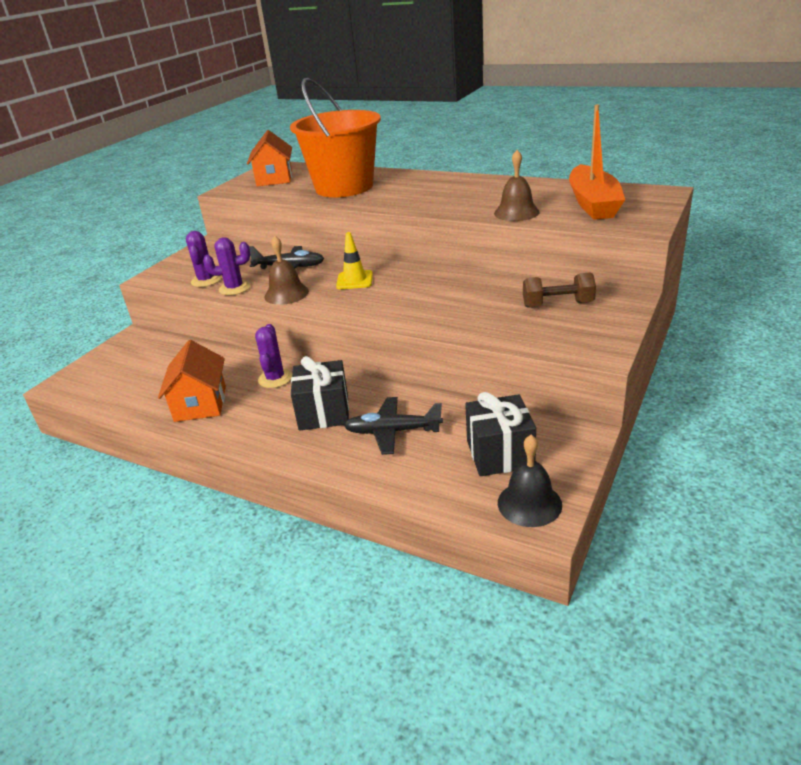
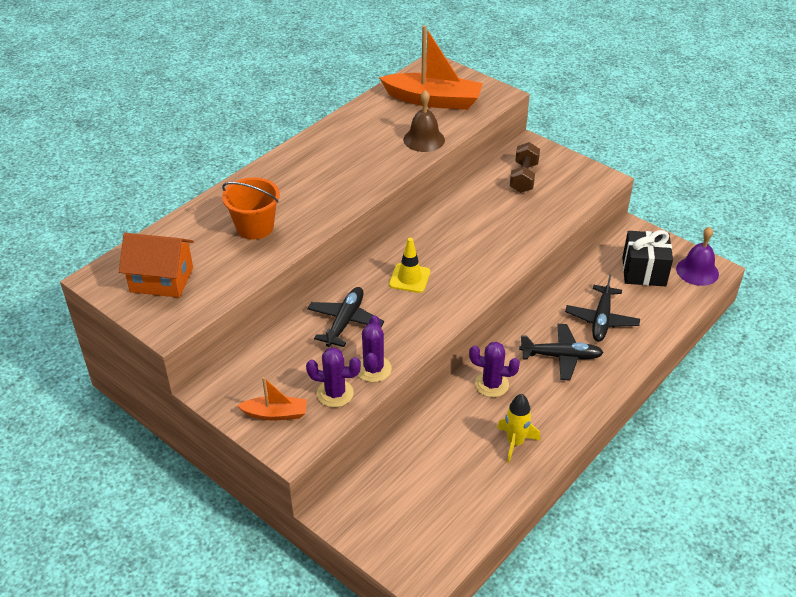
camera: 80 degrees left, 10 degrees up
(185, 266) = (275, 414): none -> orange boat
(200, 403) = (515, 443): orange house -> yellow rocket
(286, 294) = (412, 329): brown bell -> none
(324, 412) = (561, 356): black gift -> black plane
(344, 187) = (255, 227): orange bucket -> orange bucket, size x0.54
(529, 503) = (697, 271): black bell -> purple bell

